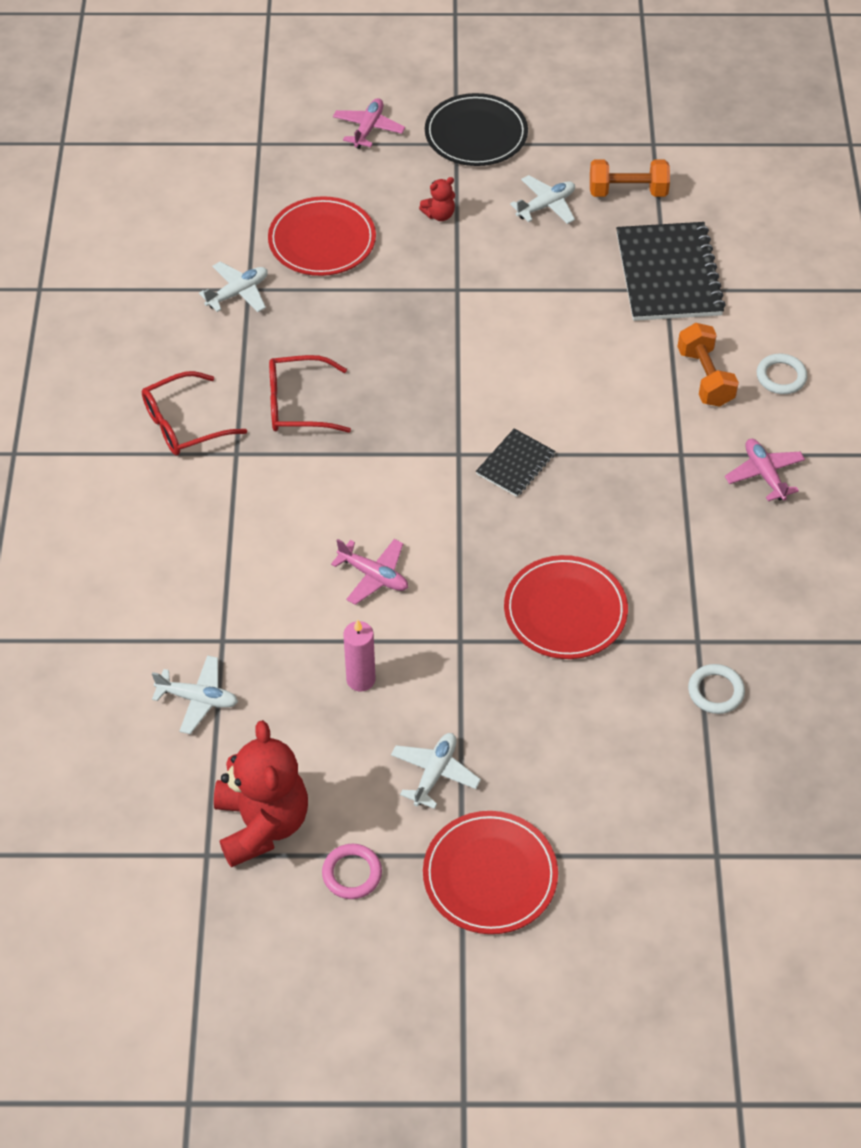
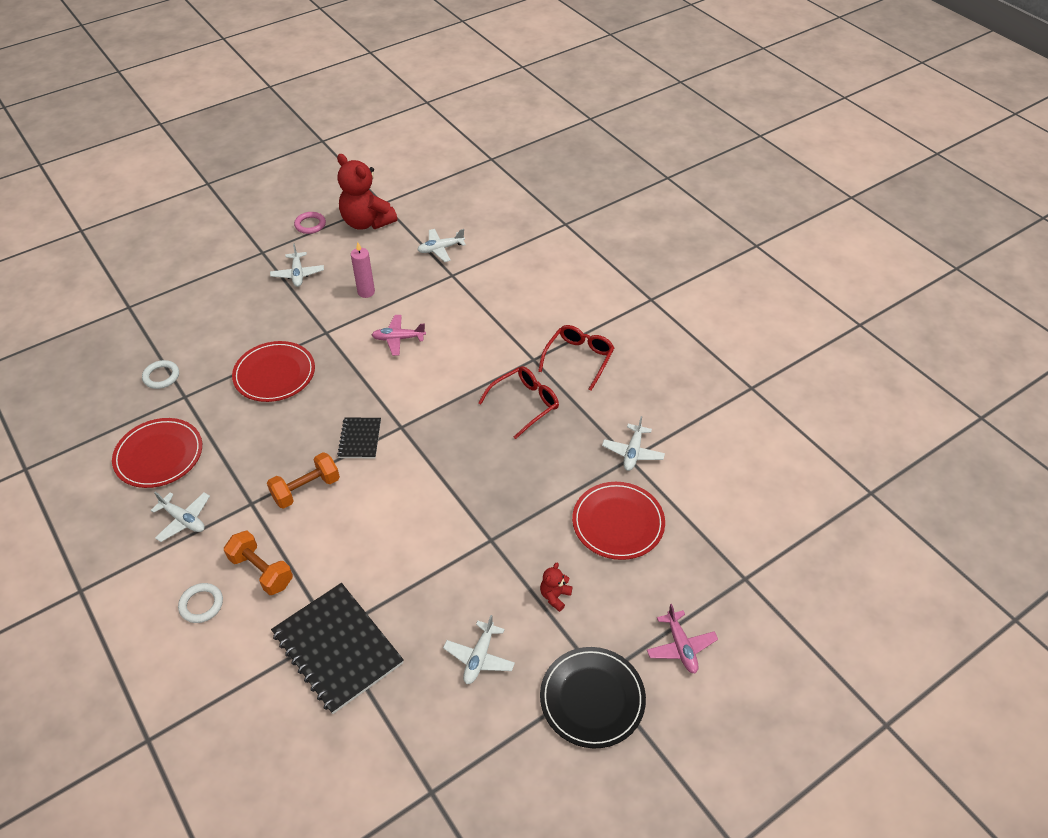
camera: 145 degrees right, 5 degrees down
(490, 875) = (243, 251): red plate -> red plate (159, 455)
(627, 191) = (421, 716): orange dumbbell -> orange dumbbell (306, 489)
(764, 474) = (183, 520): pink plane -> white plane

